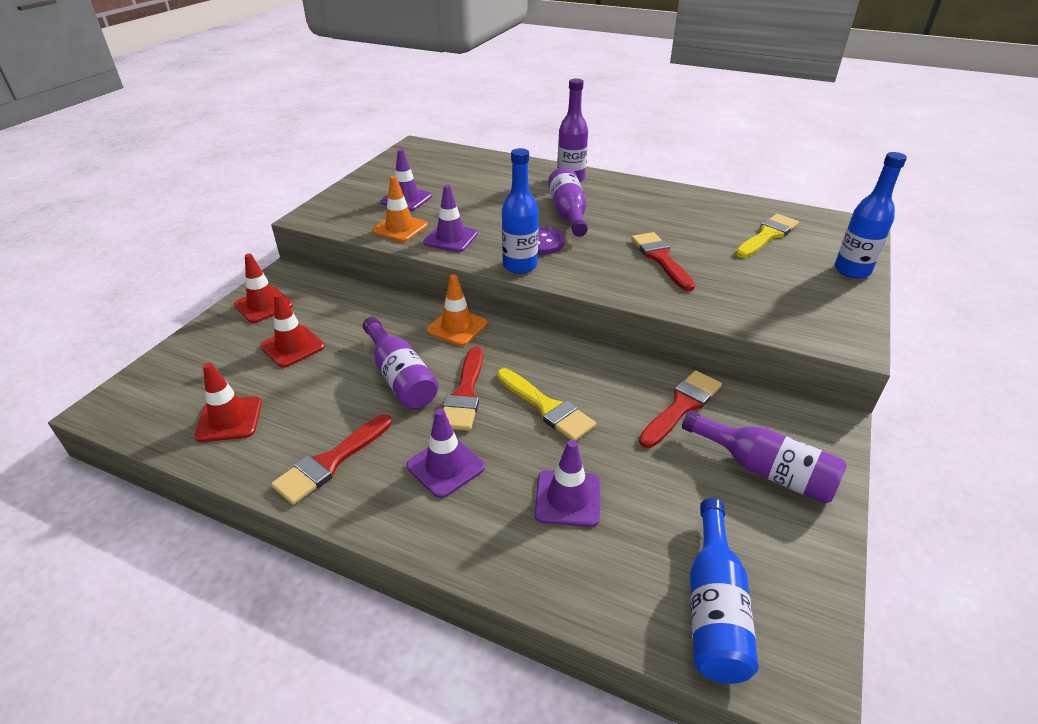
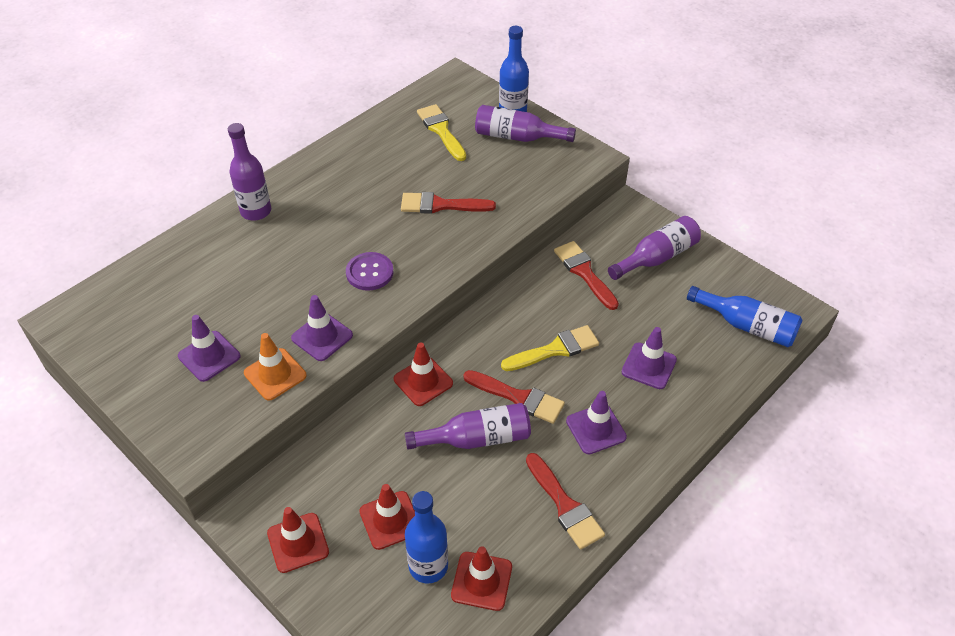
camera: 70 degrees left, 10 degrees up
(457, 327) = (423, 381): orange traffic cone -> red traffic cone
(520, 266) = (402, 299): blue bottle -> blue bottle (428, 566)
(568, 213) = (327, 236): purple bottle -> purple bottle (517, 137)

